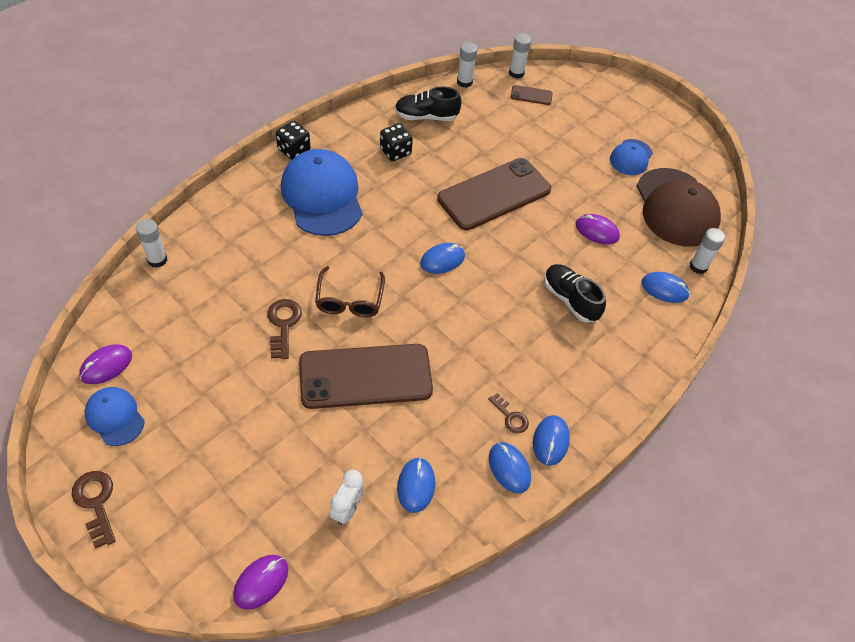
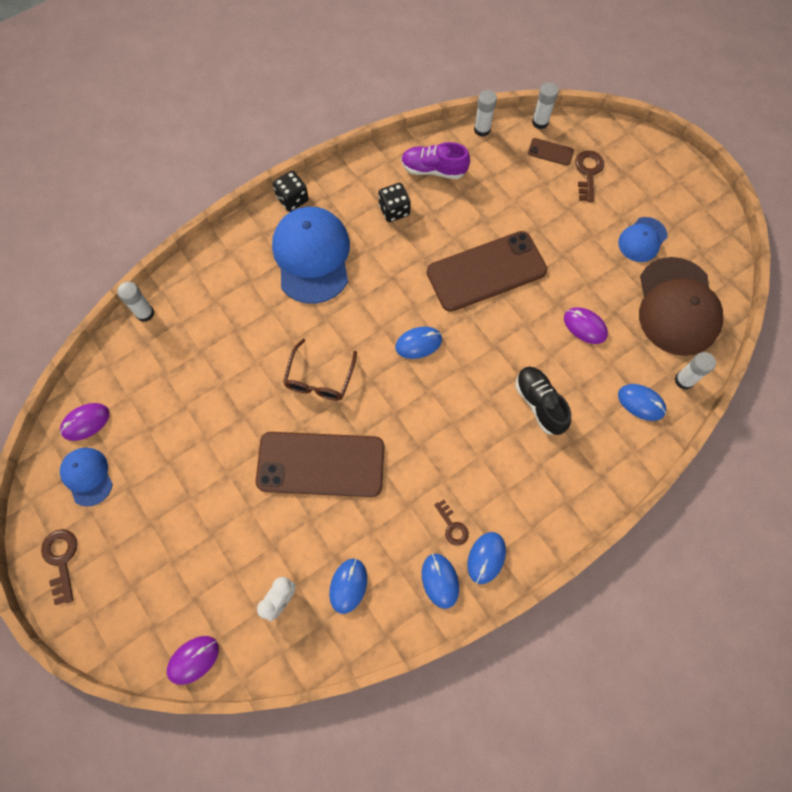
camera: 15 degrees right, 15 degrees up
(283, 324) = (252, 398): brown key -> brown key (588, 173)
(426, 116) = (433, 170): black shoe -> purple shoe

